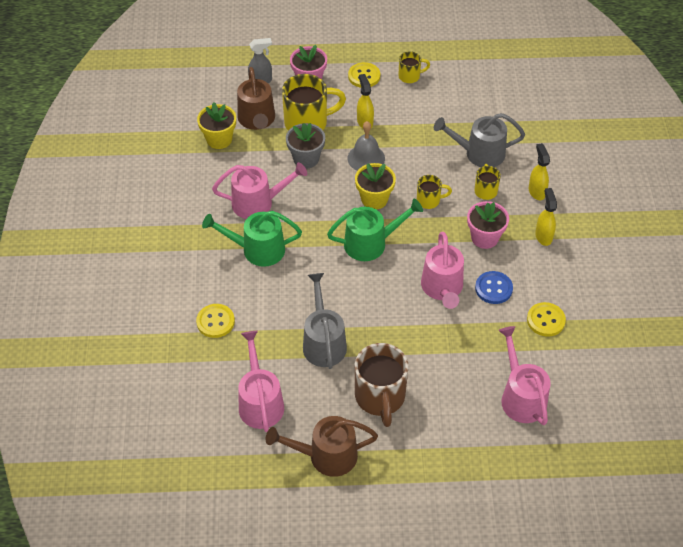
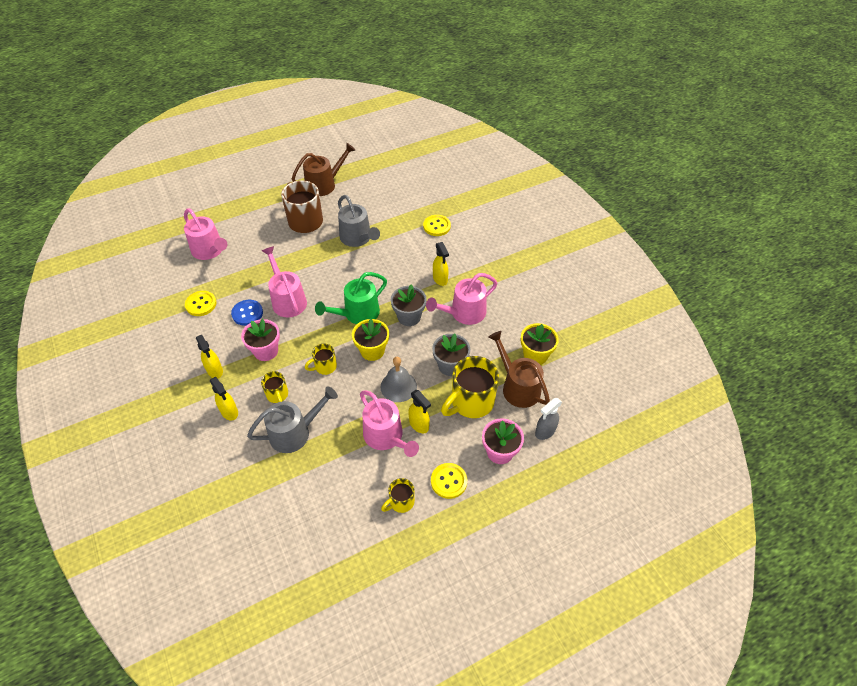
camera: 155 degrees right, 0 degrees up
(257, 250) = (440, 279): green watering can -> yellow spray bottle
(260, 402) = (379, 196): pink watering can -> pink watering can (386, 436)
(318, 220) = (409, 317): none -> grey flower pot

